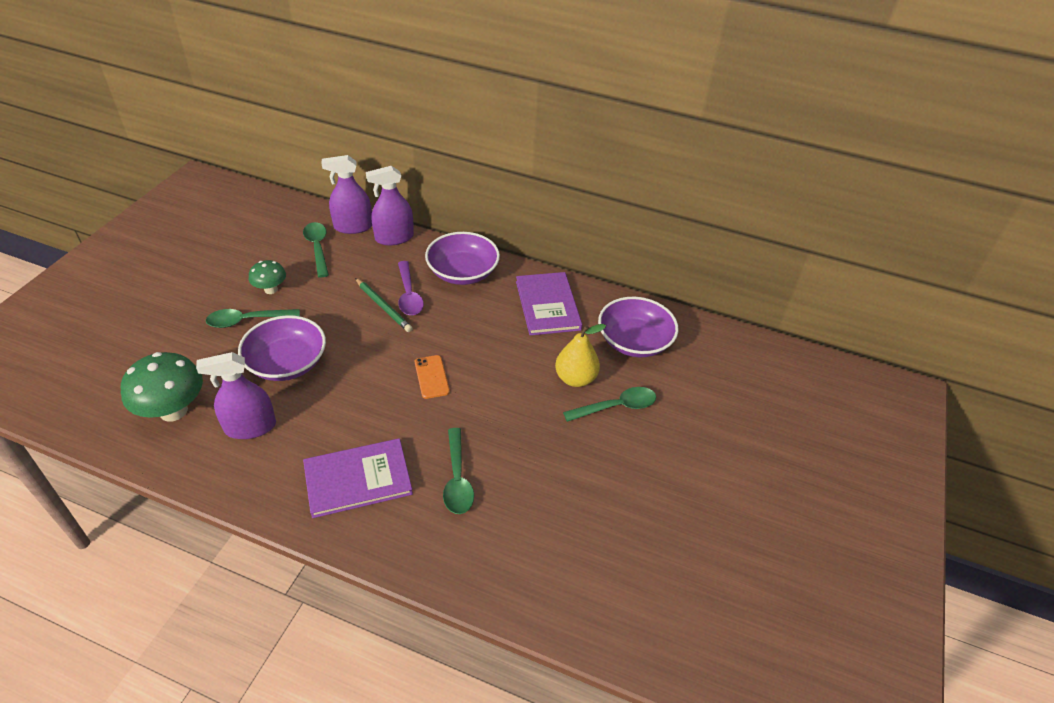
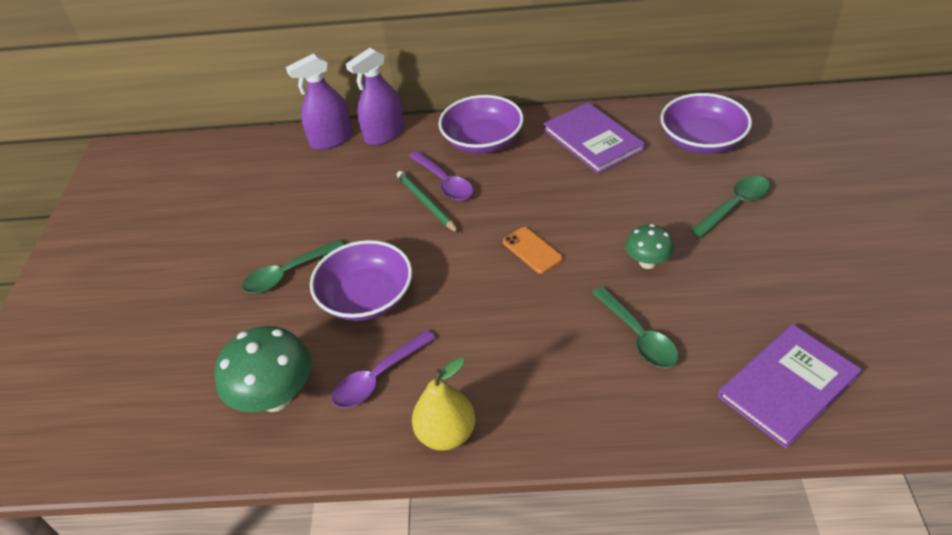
camera: 15 degrees left, 0 degrees up
(250, 427) = (378, 377): purple spray bottle -> purple spoon
(271, 289) = (289, 233): green mushroom -> green mushroom (647, 262)
(317, 248) = (309, 173): green spoon -> none
(358, 479) = (537, 379): purple book -> purple book (787, 386)
(383, 306) = (426, 203): green pencil -> green pencil turned 150 degrees counterclockwise
(575, 378) = (675, 195): yellow pear -> yellow pear (446, 434)

